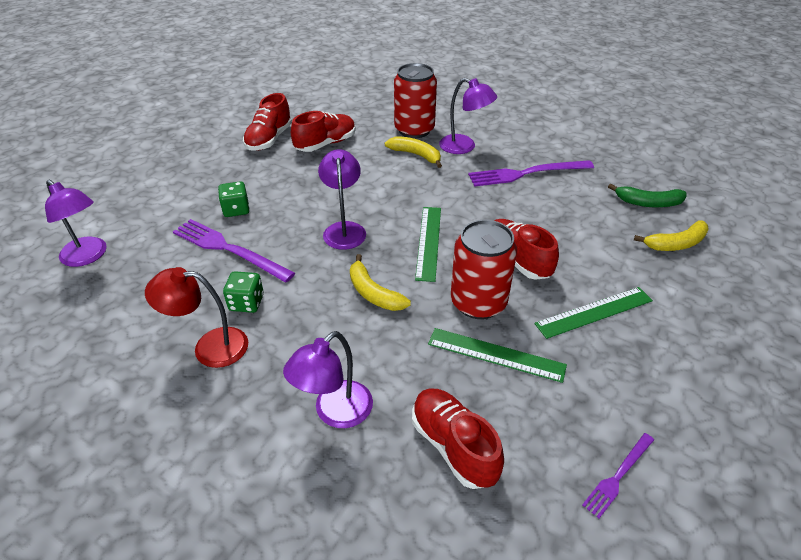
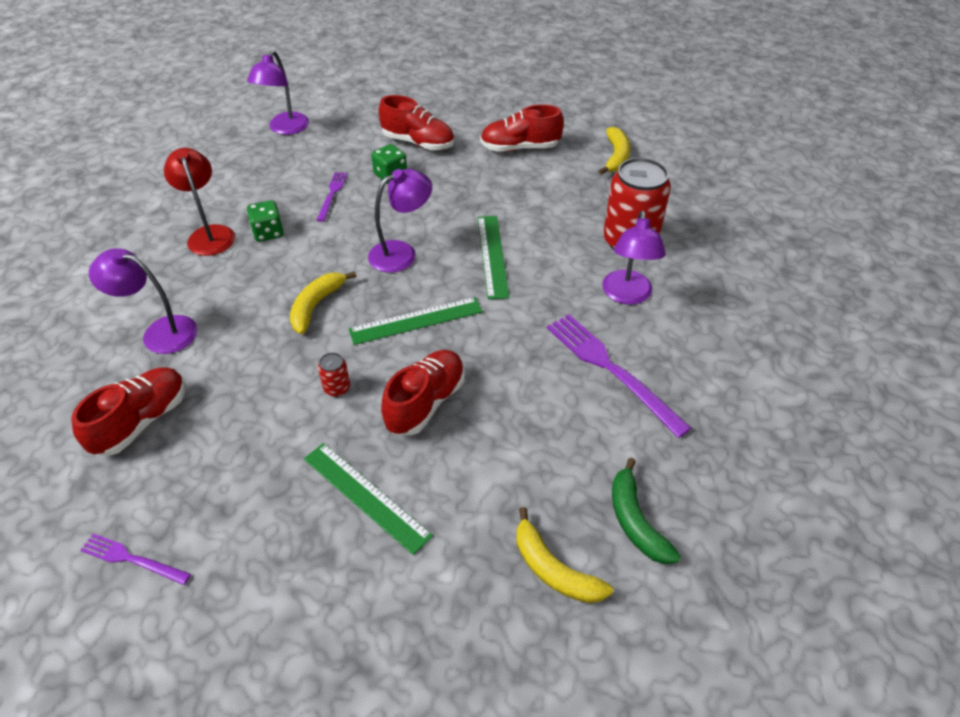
camera: 65 degrees right, 5 degrees up
(229, 249) = (332, 194): purple fork -> purple fork, size x0.54
(326, 144) = (542, 187): red shoe -> red shoe (418, 143)
(416, 155) = (575, 260): yellow banana -> yellow banana (616, 157)
(478, 302) = (337, 388): red can -> red can, size x0.42
(496, 354) = (265, 422): green ruler -> green ruler (492, 256)

